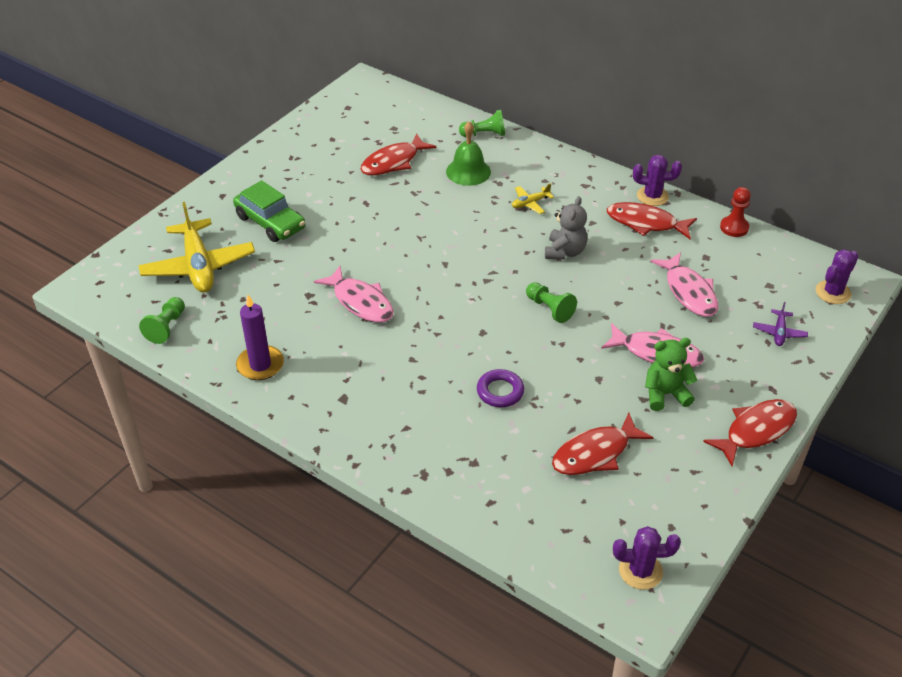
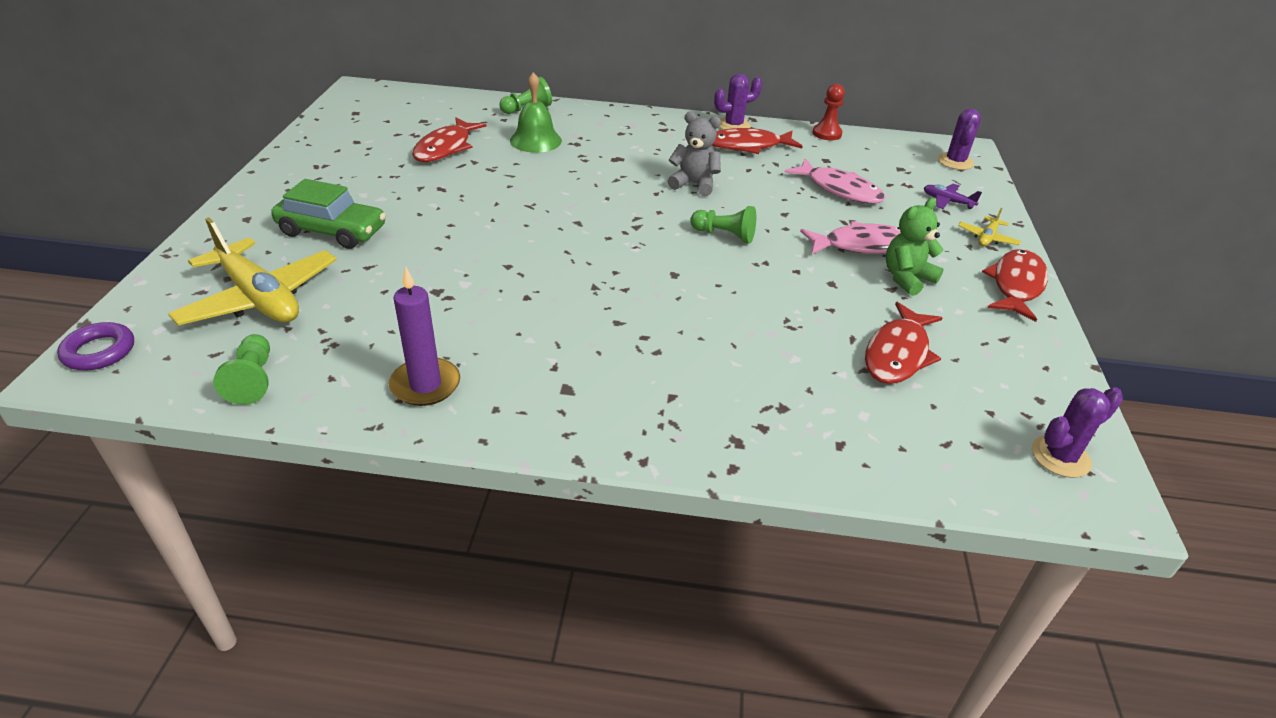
camera: 30 degrees left, 5 degrees down
(360, 302) = (508, 282): pink fish -> none
(500, 391) = (744, 325): purple ring -> purple ring (99, 351)
(530, 203) = (623, 153): yellow plane -> yellow plane (987, 238)
(565, 252) = (694, 184): grey teddy bear -> grey teddy bear turned 60 degrees counterclockwise
(779, 332) = (947, 201): purple plane -> purple plane turned 135 degrees clockwise

